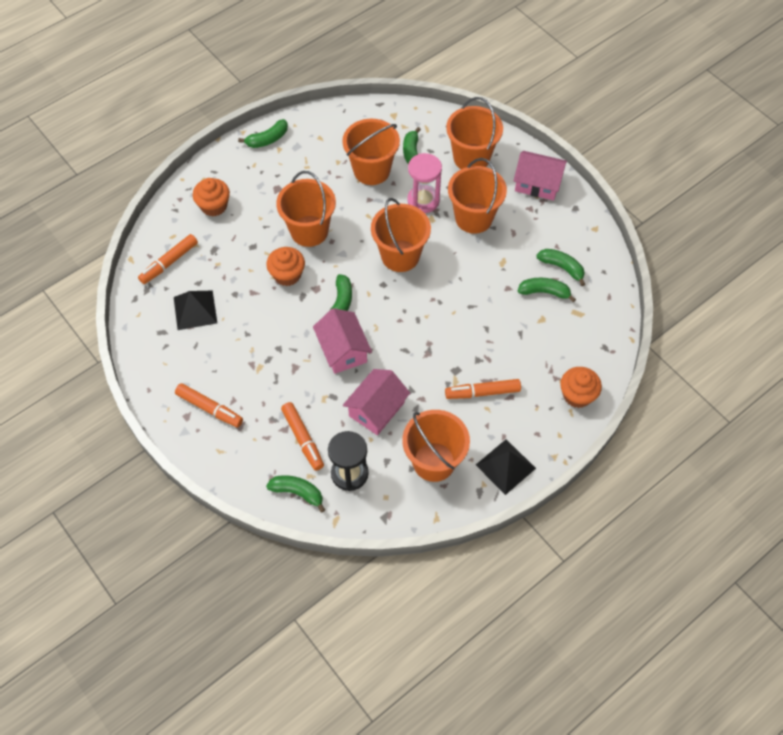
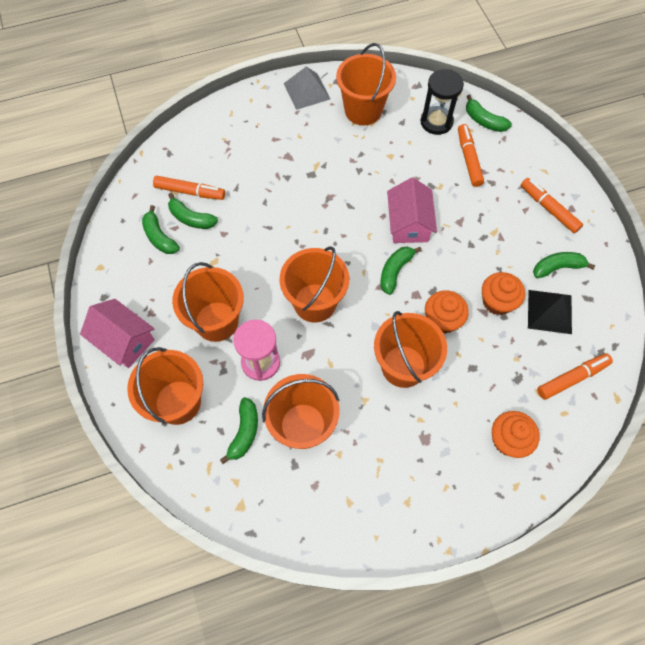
camera: 160 degrees left, 5 degrees up
(267, 139) = (418, 524): green banana -> green banana (557, 267)
(376, 409) = (395, 163): pink house -> none
(482, 392) = (297, 149): orange marker -> orange marker (190, 192)
(505, 466) = (307, 91): black pyramid -> grey pyramid
(577, 395) = (218, 123): orange cupcake -> orange cupcake (497, 302)

